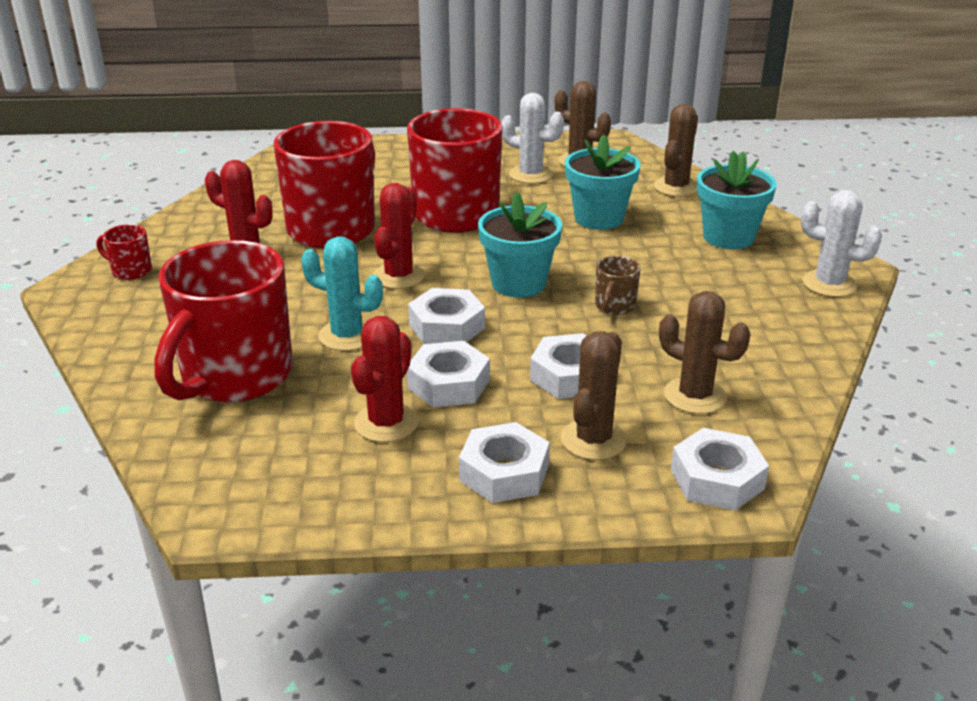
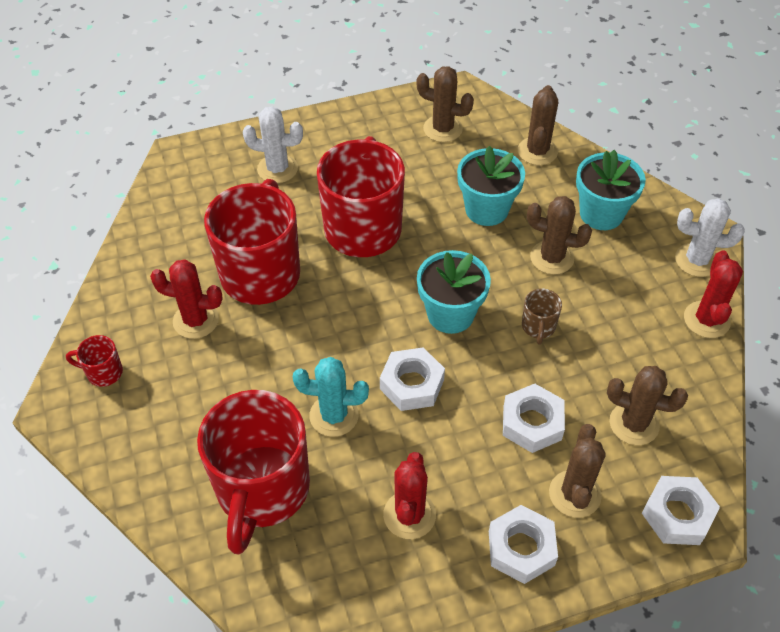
camera: 15 degrees left, 20 degrees up
(399, 276) = (346, 327): red cactus -> red cactus (706, 320)
(449, 384) = (441, 456): white nut -> none
(530, 175) = (406, 157): white cactus -> white cactus (277, 169)
(655, 260) = (552, 258): none -> brown cactus

